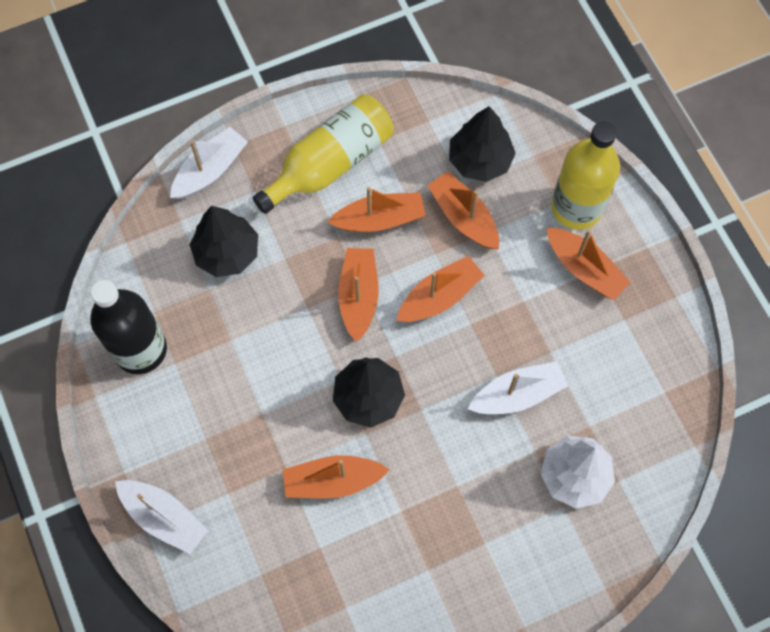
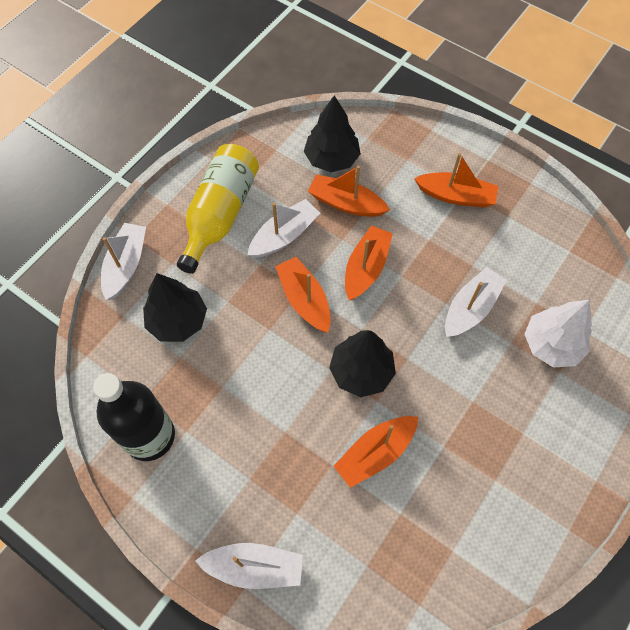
camera: 30 degrees left, 5 degrees down
(379, 219) = (284, 236): orange boat -> white boat
(576, 207) = (422, 158): yellow bottle -> none

